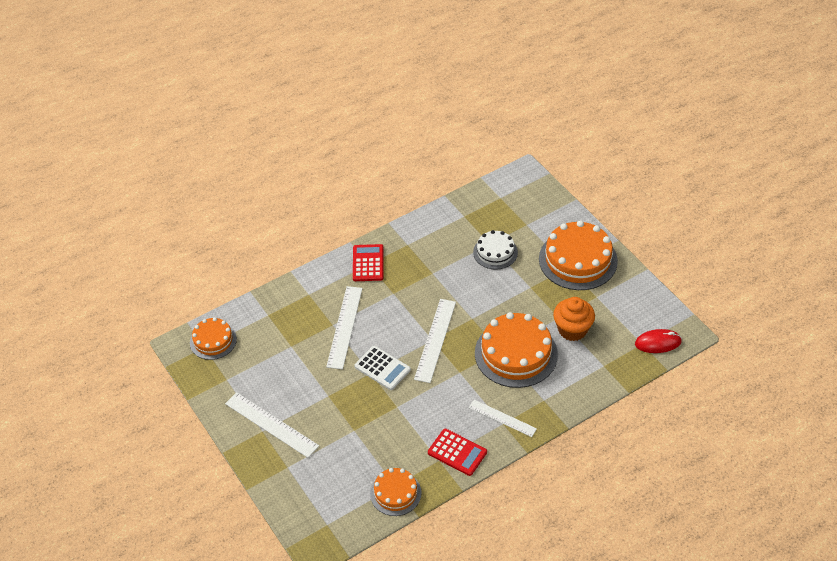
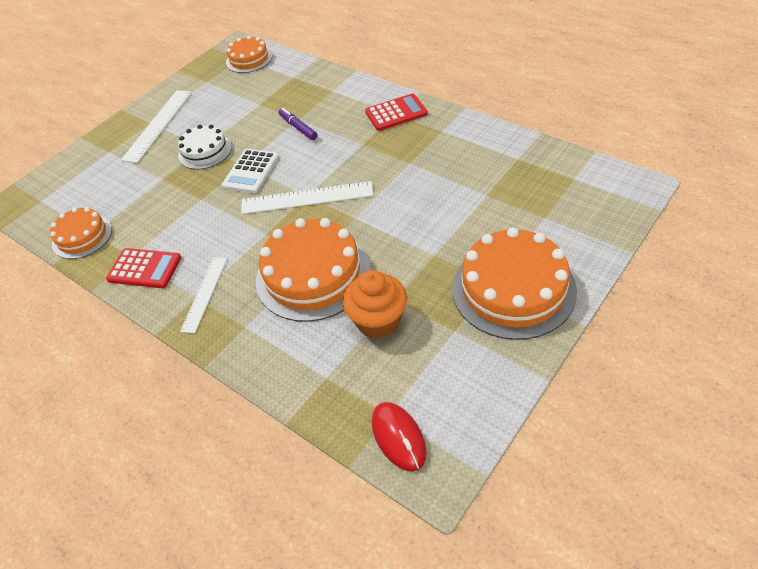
camera: 75 degrees right, 0 degrees up
(345, 327) = (298, 127): white ruler -> purple marker
(457, 452) = (144, 268): red calculator -> red calculator turned 90 degrees counterclockwise
(495, 252) = (475, 203): white cake -> white cake (205, 151)

